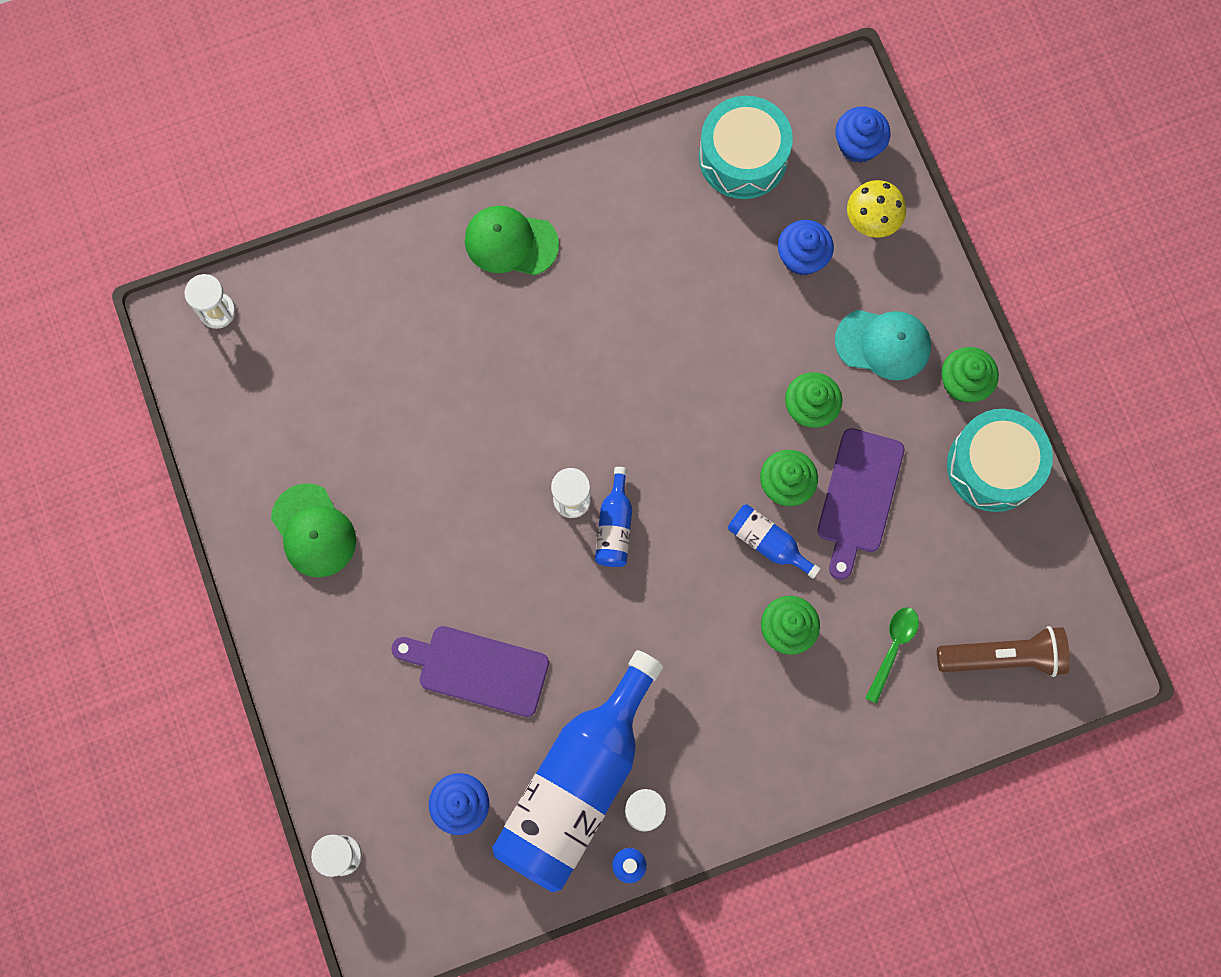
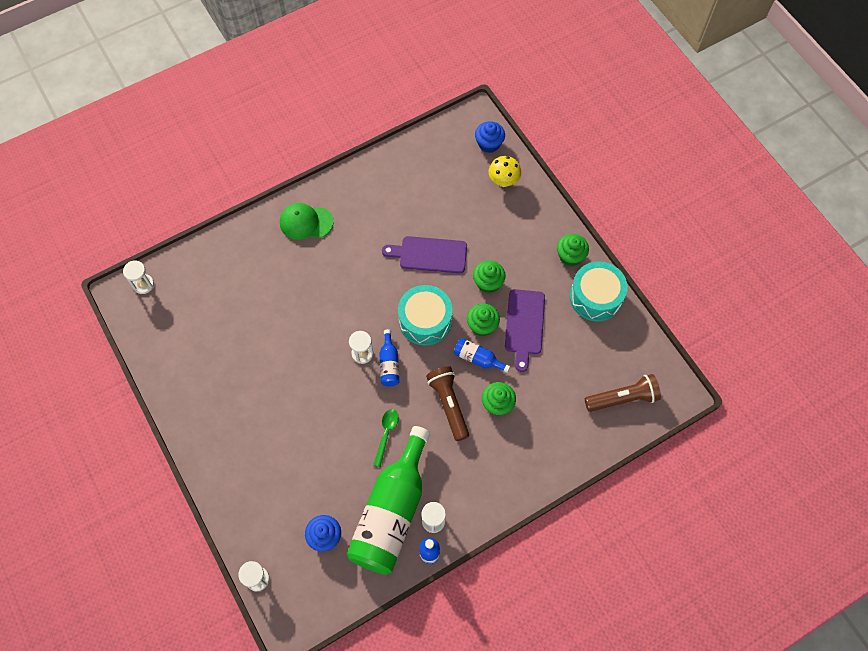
camera: 10 degrees left, 10 degrees down
(313, 531) = (215, 395): green cap -> none
(477, 669) = (322, 457): purple cutting board -> purple cutting board (429, 255)
(578, 783) = (392, 512): blue bottle -> green bottle
(704, 615) = (448, 404): none -> brown flashlight
(743, 157) = (427, 159): turquoise drum -> turquoise drum (425, 320)
(802, 257) = (469, 205): blue cupcake -> none
(883, 344) = (522, 243): turquoise cap -> none
(893, 647) = (560, 404): green spoon -> green spoon (386, 433)

